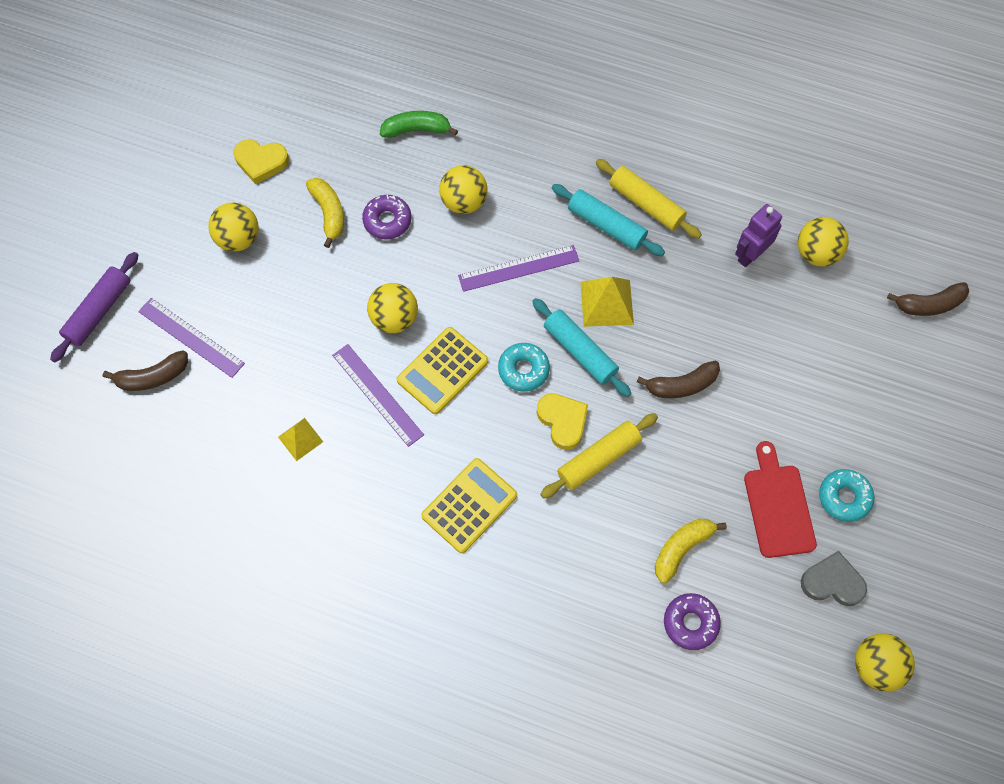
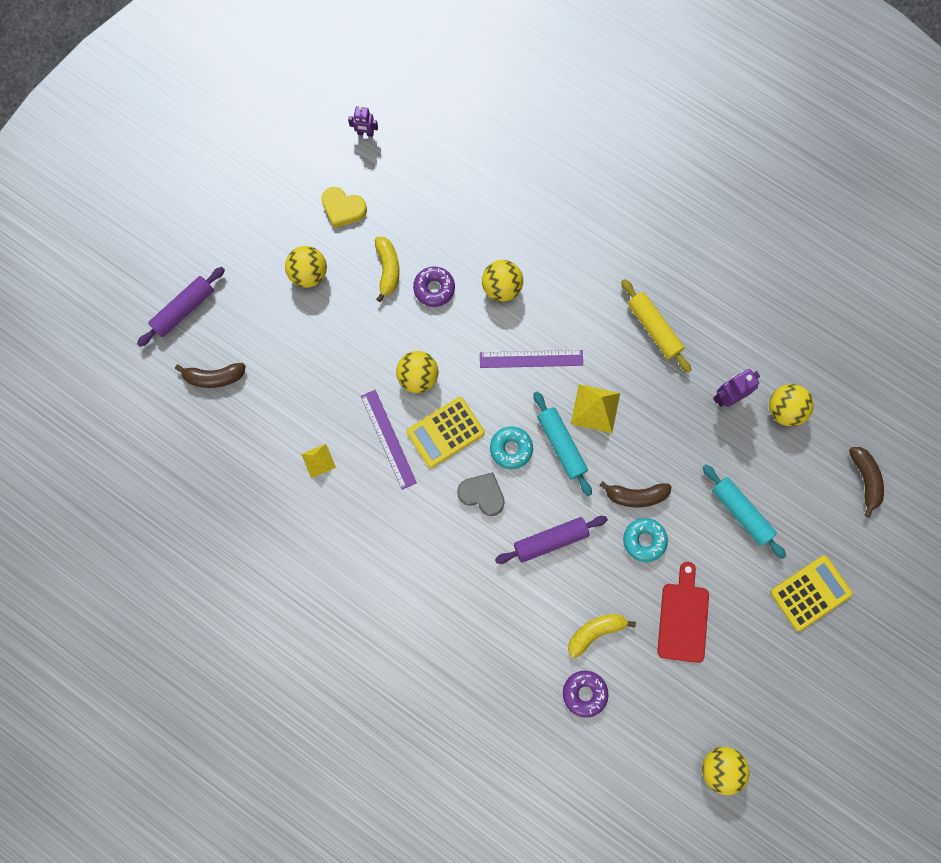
camera: 15 degrees right, 10 degrees up
(191, 337) = (252, 351): purple ruler -> none
(267, 80) = (365, 133): none -> purple robot
(417, 130) = (479, 211): green banana -> none
(469, 505) = (437, 551): yellow calculator -> yellow calculator (810, 593)
(563, 421) = (530, 501): yellow heart -> none
(598, 459) = (550, 540): yellow rolling pin -> purple rolling pin
(606, 225) = (614, 339): turquoise rolling pin -> turquoise rolling pin (741, 512)
(832, 582) = (707, 691): grey heart -> grey heart (482, 494)
(844, 497) = (739, 625): turquoise donut -> turquoise donut (644, 540)
(929, 304) = (865, 480): brown banana -> brown banana turned 105 degrees counterclockwise

